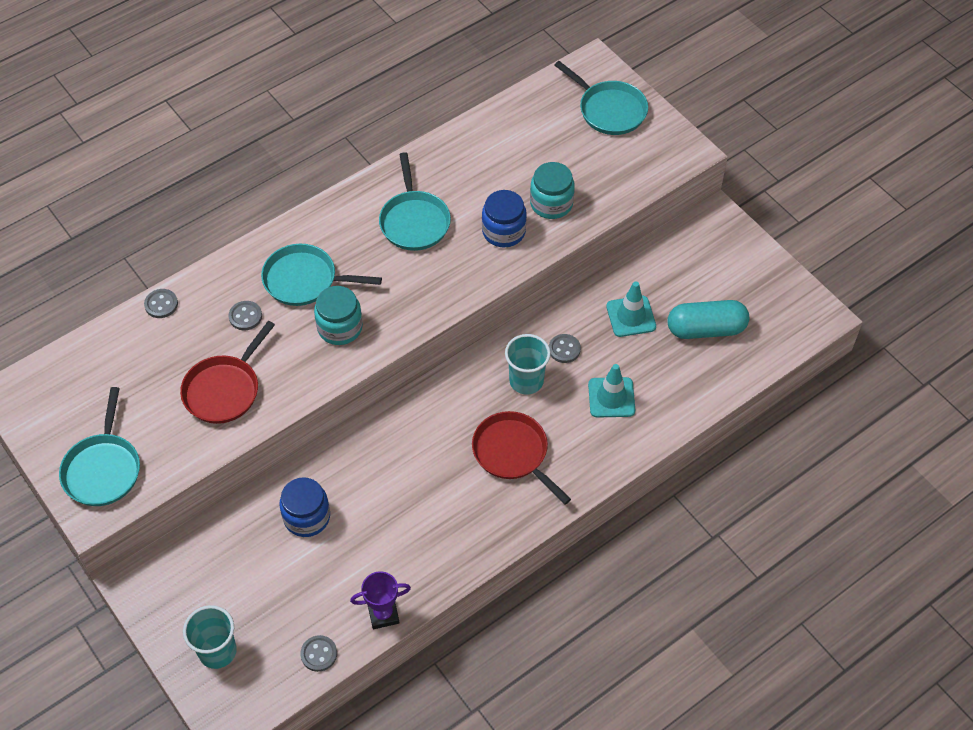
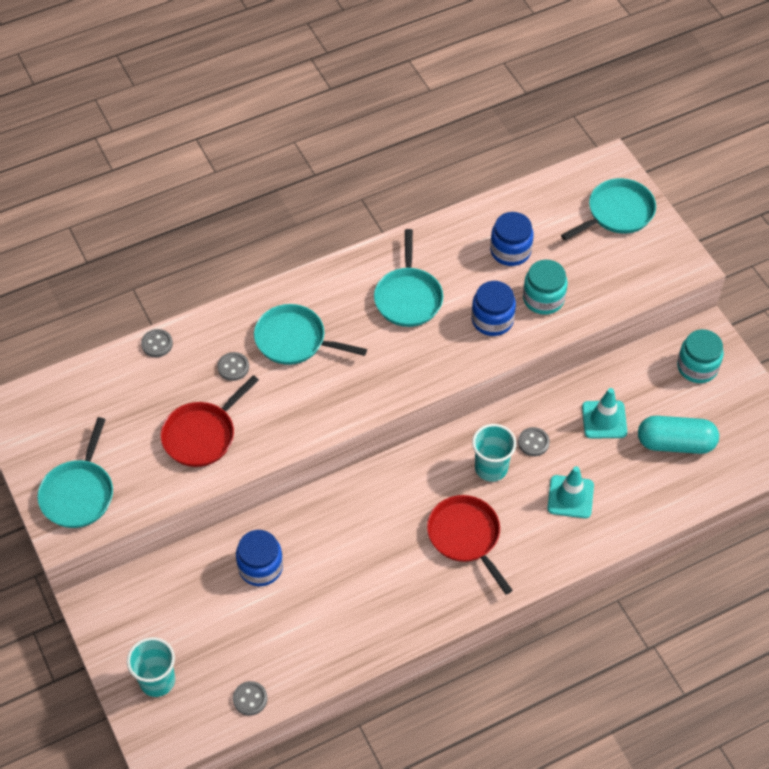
camera: 10 degrees right, 0 degrees up
(340, 327) = (320, 391): turquoise jar -> turquoise jar (697, 367)
(383, 614) = (316, 671): purple trophy -> none
(509, 161) = (510, 251): none -> blue jar
(609, 110) = (617, 213): turquoise pan -> turquoise pan turned 90 degrees counterclockwise

